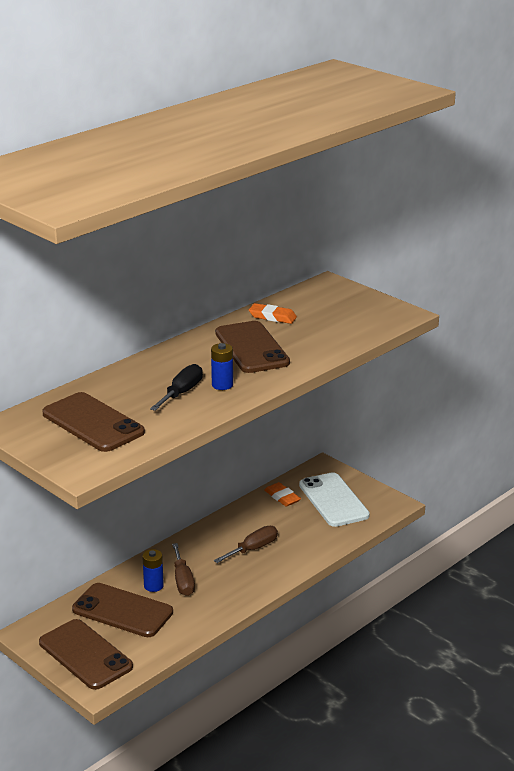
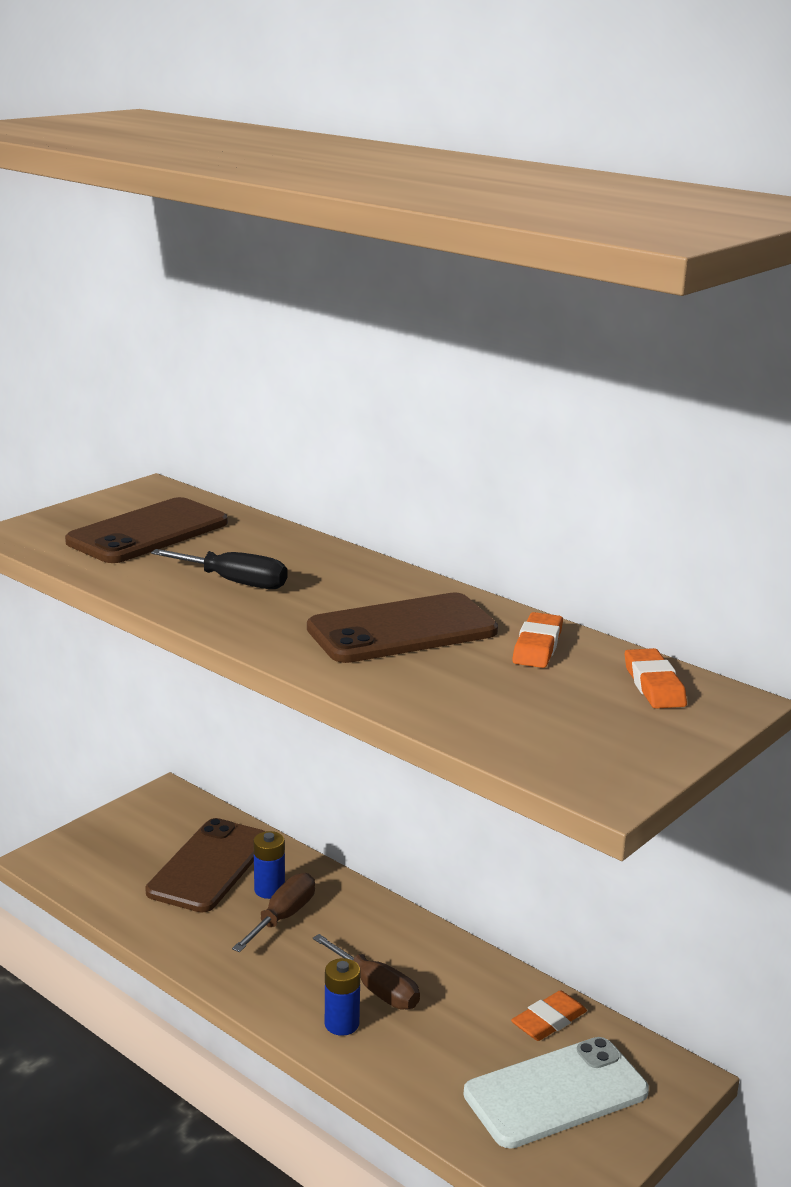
camera: 85 degrees right, 5 degrees down
(85, 655) = (114, 843): brown phone -> none
(183, 581) = (283, 917): brown screwdriver -> brown screwdriver turned 135 degrees clockwise
(222, 385) = (261, 610): blue battery -> blue battery (342, 1024)
(314, 296) = (653, 685): none -> orange eraser

